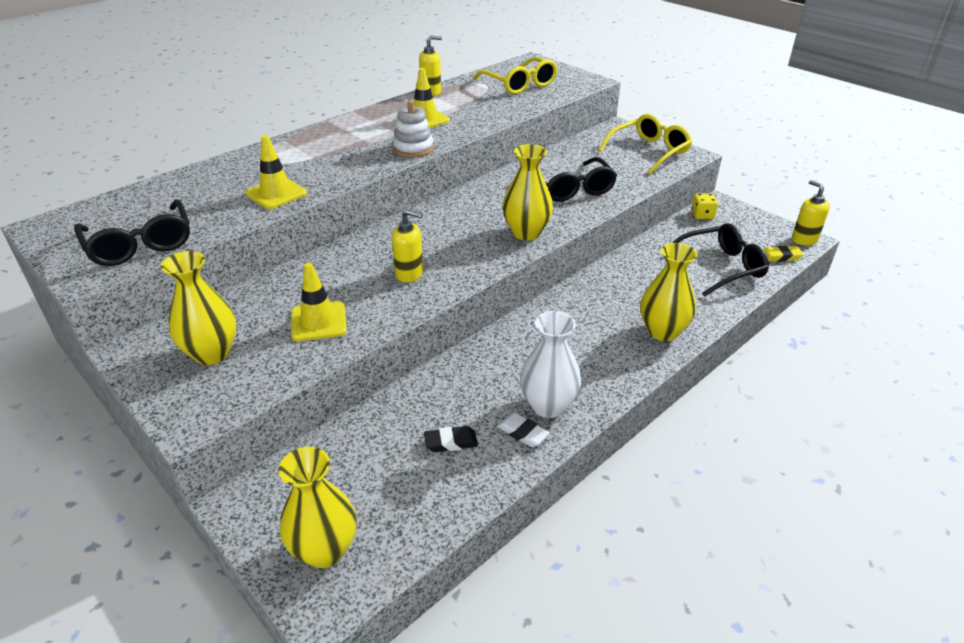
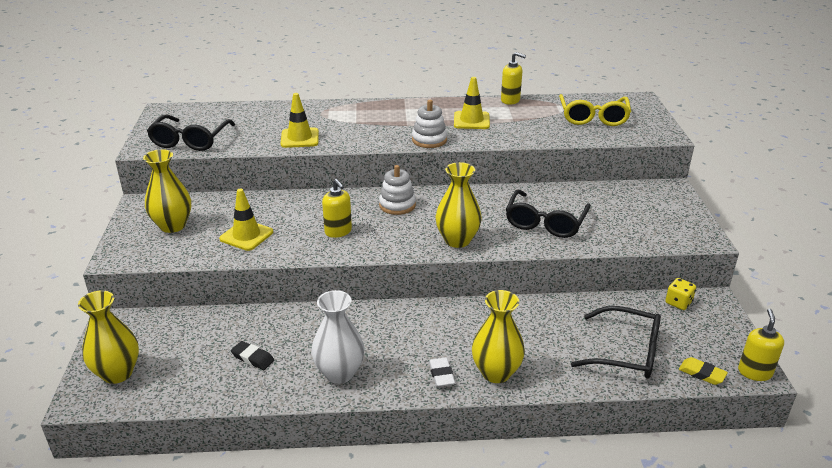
camera: 40 degrees right, 5 degrees down
(429, 226) = (397, 205): none -> white stacking toy
(522, 432) = (300, 379): white eraser -> white eraser (441, 375)
(649, 151) = (666, 220): yellow glasses -> none

